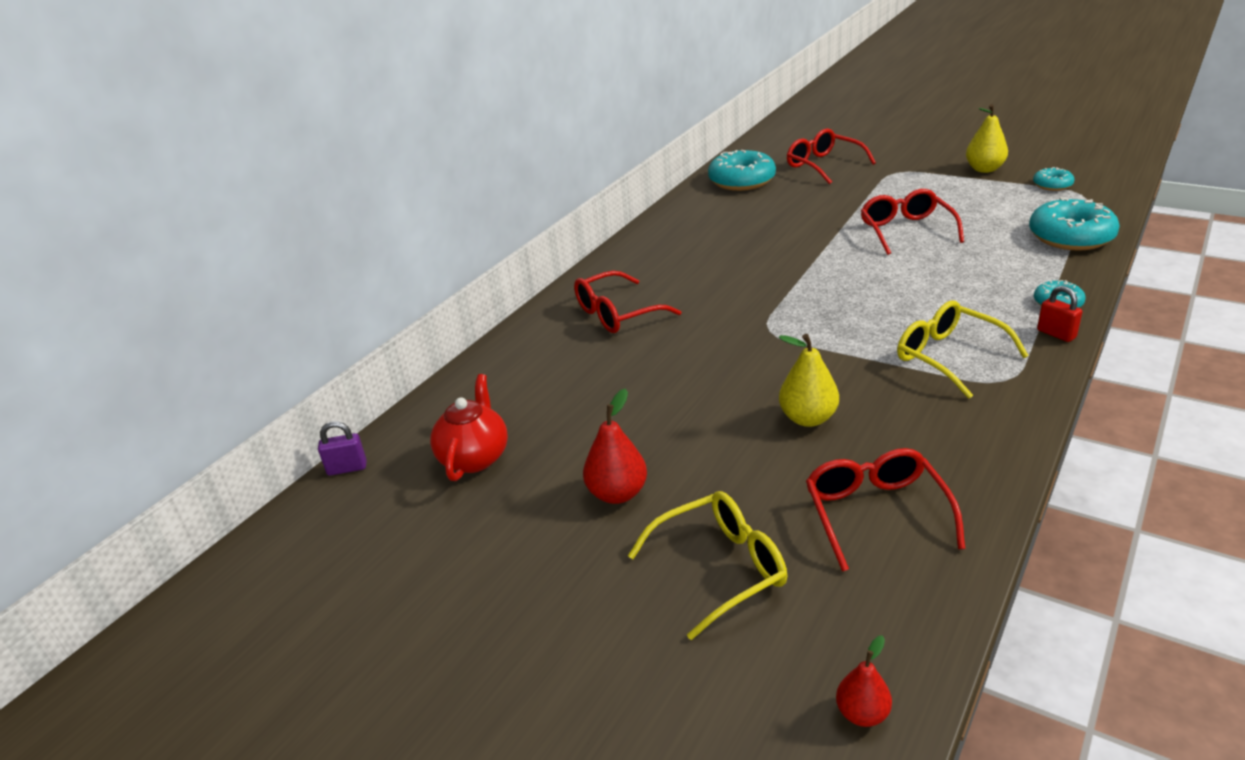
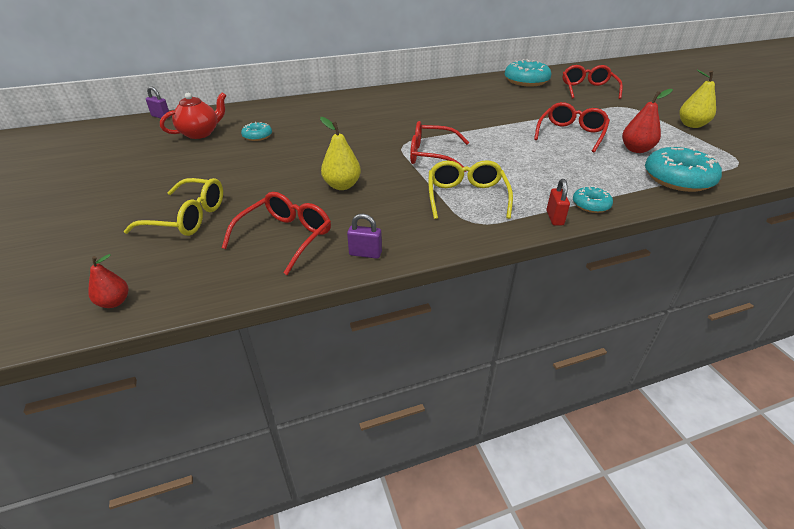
camera: 35 degrees right, 5 degrees up
(617, 314) = (353, 109): red glasses -> red glasses (431, 155)
(617, 493) = (214, 171): red pear -> red pear (636, 149)
(982, 476) = (365, 254): none -> purple padlock
(1052, 185) = (726, 149): turquoise donut -> turquoise donut (257, 136)

